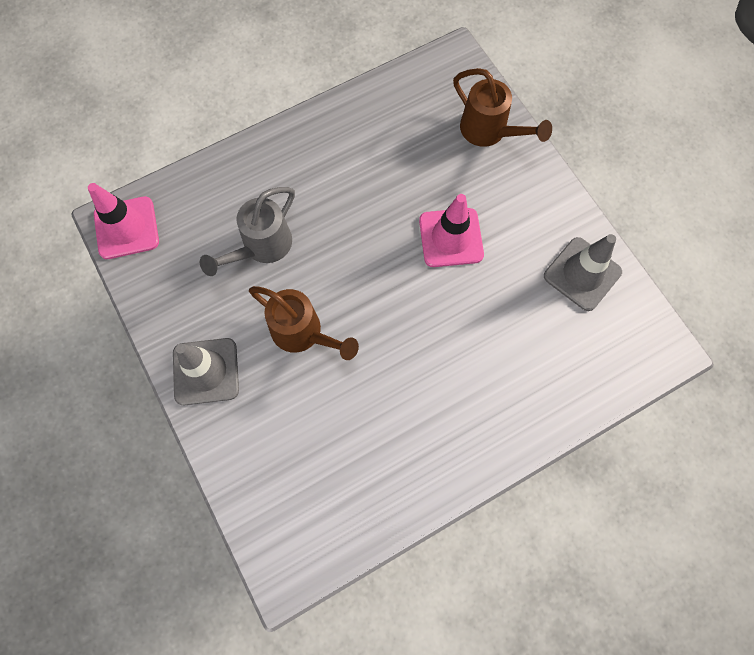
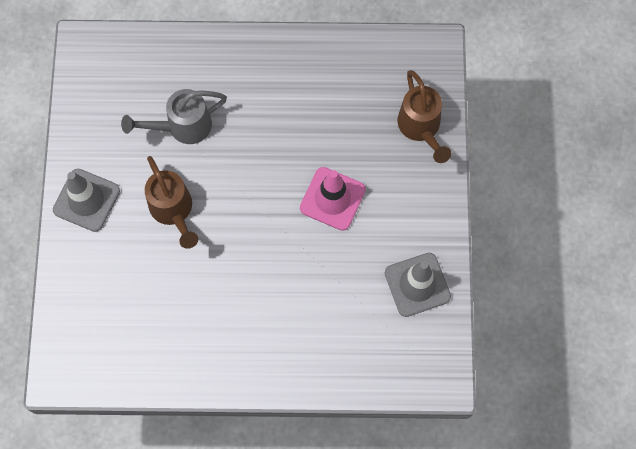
camera: 30 degrees right, 0 degrees up
(126, 228) = (91, 56): pink traffic cone -> none

